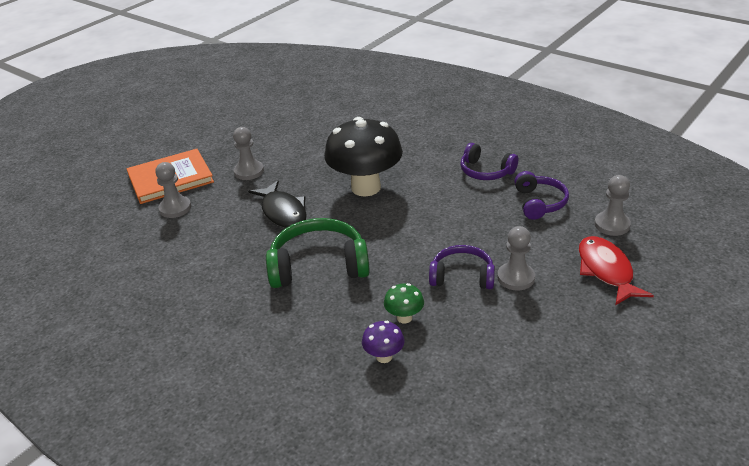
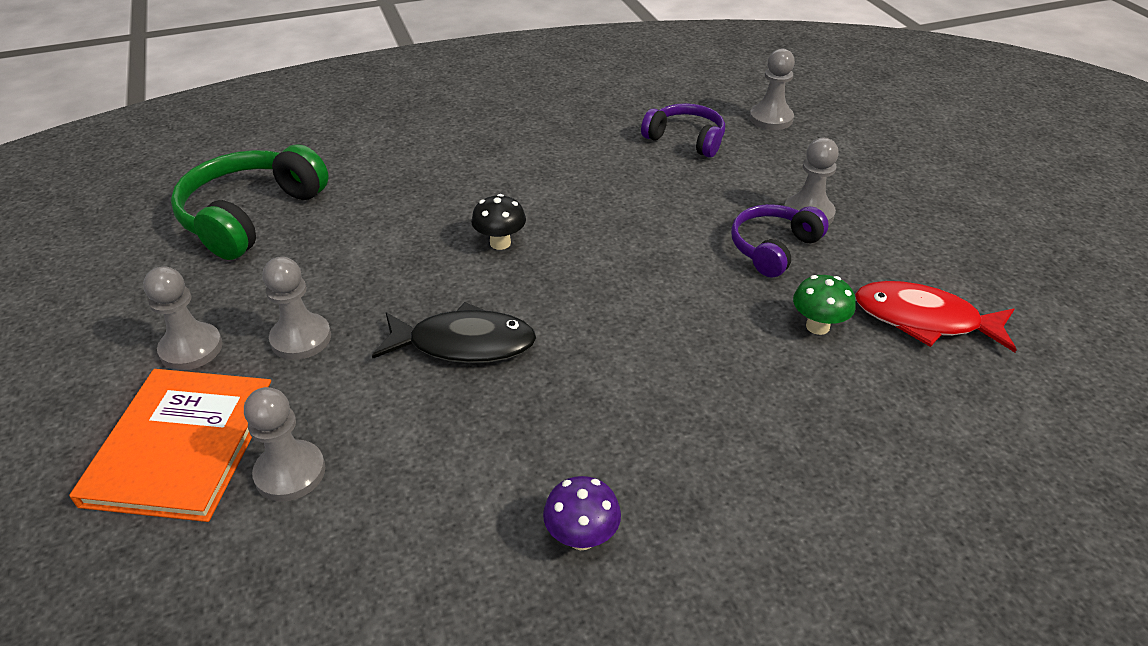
camera: 60 degrees left, 5 degrees up
(221, 151) = (191, 348): none -> grey pawn
(318, 266) = (638, 359): green headphones -> green headphones (250, 215)
(366, 187) = (500, 243): black mushroom -> black mushroom, size x0.42
(384, 356) = (883, 375): purple mushroom -> purple mushroom (581, 537)
(485, 171) = (582, 144): purple headphones -> none
(606, 270) = (844, 156): red fish -> red fish (923, 320)

